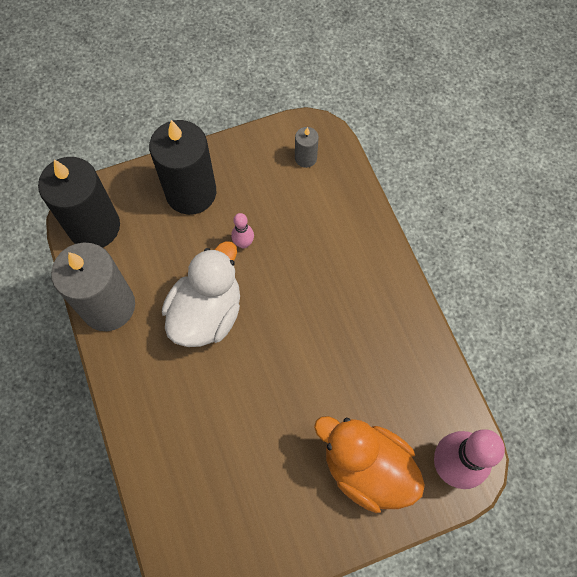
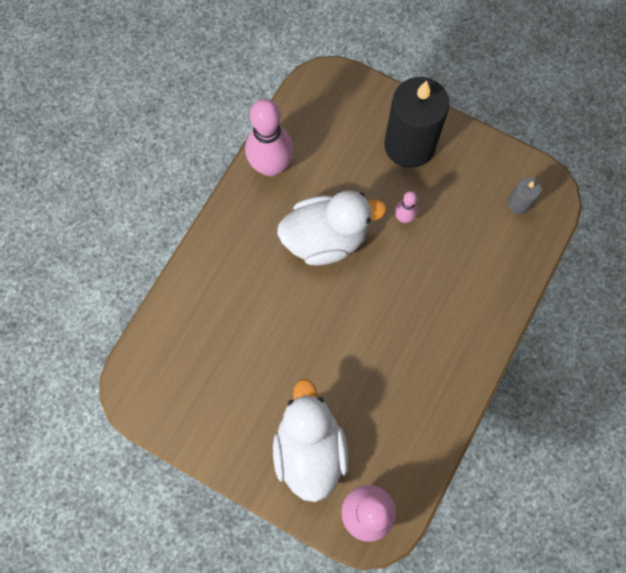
camera: 50 degrees right, 5 degrees up
(94, 227) = (320, 103): black candle -> none
(108, 306) = (271, 166): grey candle -> pink bowling pin
(366, 468) = (309, 449): orange duck -> white duck

